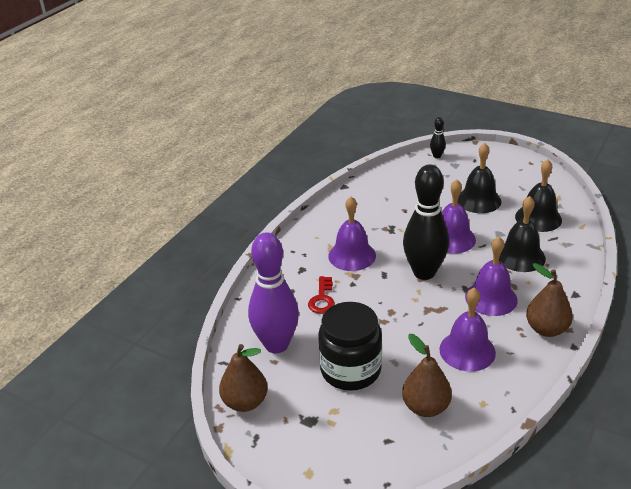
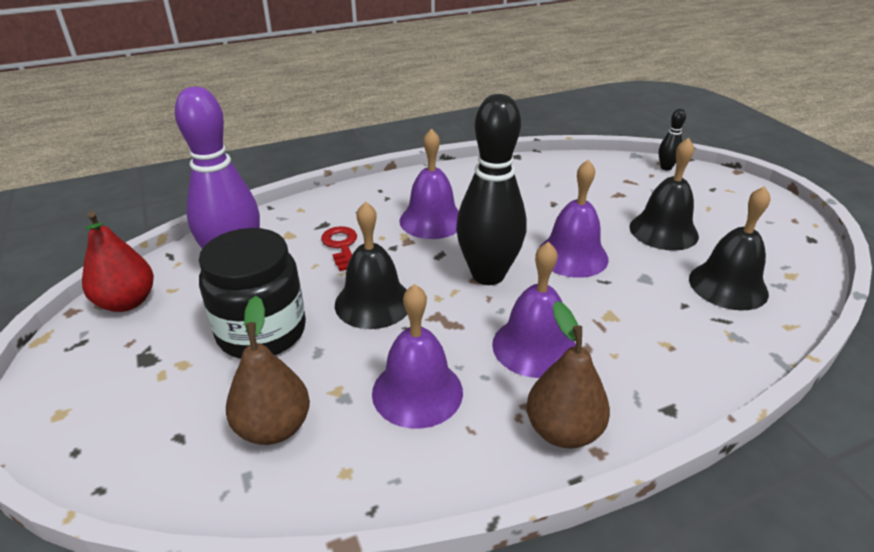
camera: 35 degrees right, 0 degrees up
(245, 402) = (127, 302): brown pear -> red pear
(322, 299) = (341, 246): red key -> red key turned 120 degrees clockwise
(520, 256) = (642, 318): black bell -> black bell (373, 302)

